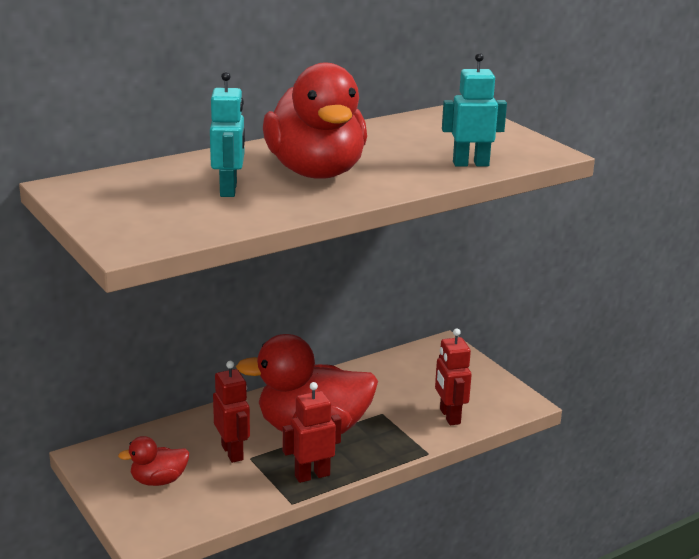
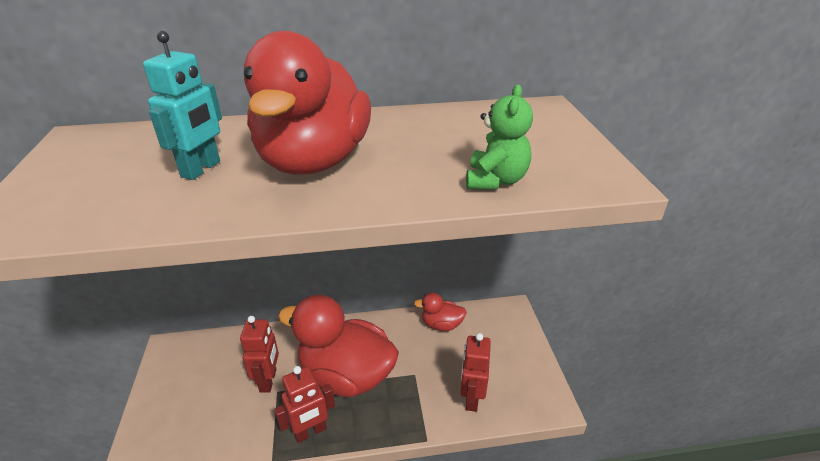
camera: 25 degrees right, 10 degrees up
(158, 480) = (194, 393): red duck -> red duck (441, 324)
(312, 475) = (310, 432): red robot -> red robot turned 150 degrees clockwise
(470, 164) = (495, 180): turquoise robot -> green teddy bear

